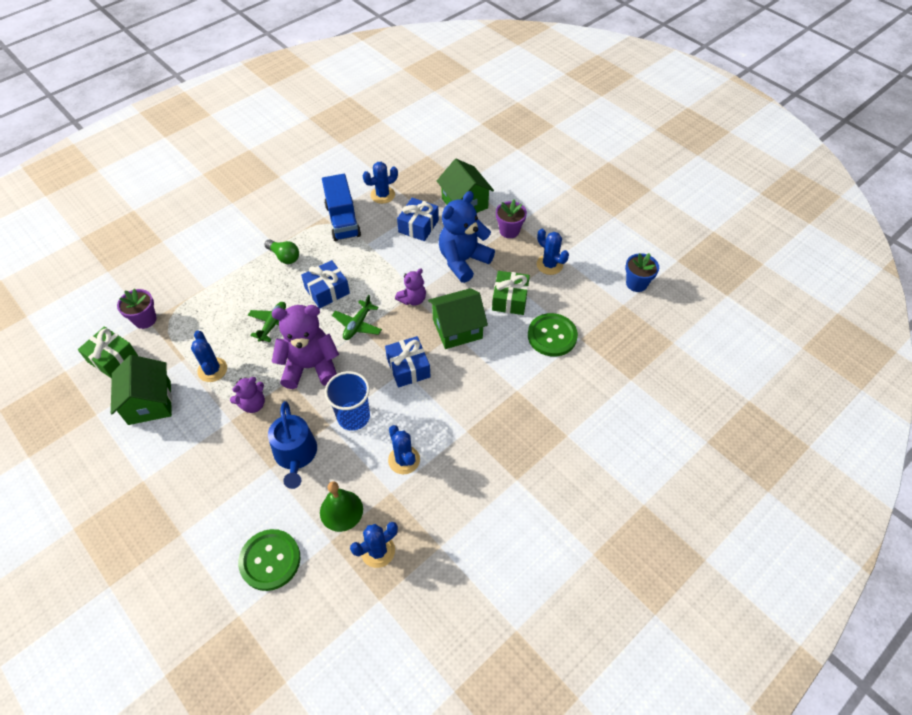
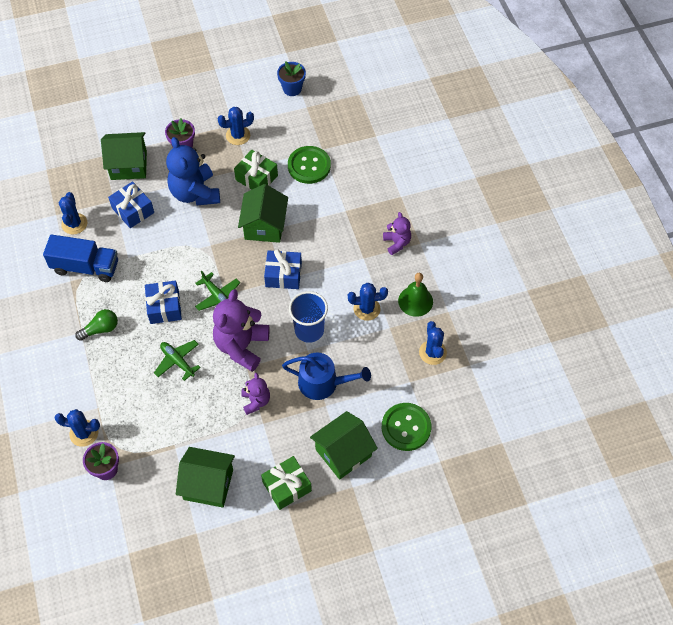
camera: 65 degrees left, 5 degrees up
(112, 358) = (138, 507): green gift -> green gift (287, 486)
(212, 370) = (200, 424): blue cactus -> blue cactus (84, 433)
(219, 508) = (343, 453): none -> green house
(341, 510) = (388, 366): green bell -> green bell (415, 301)
(412, 299) = (214, 246): purple teddy bear -> purple teddy bear (397, 243)

